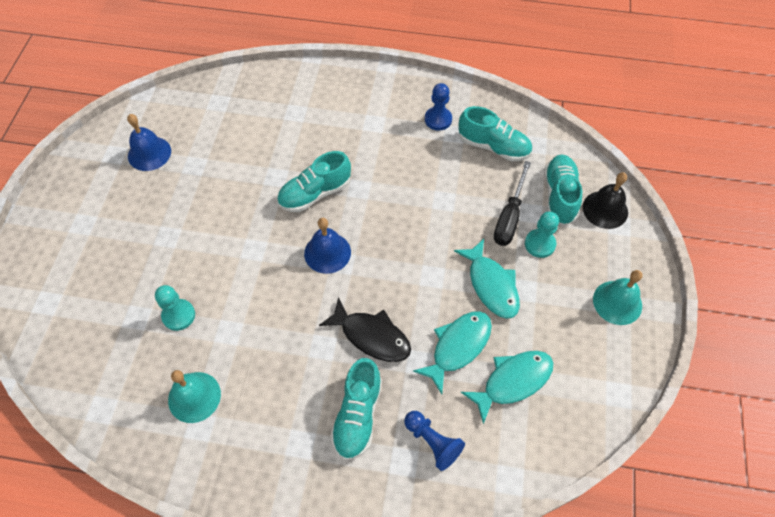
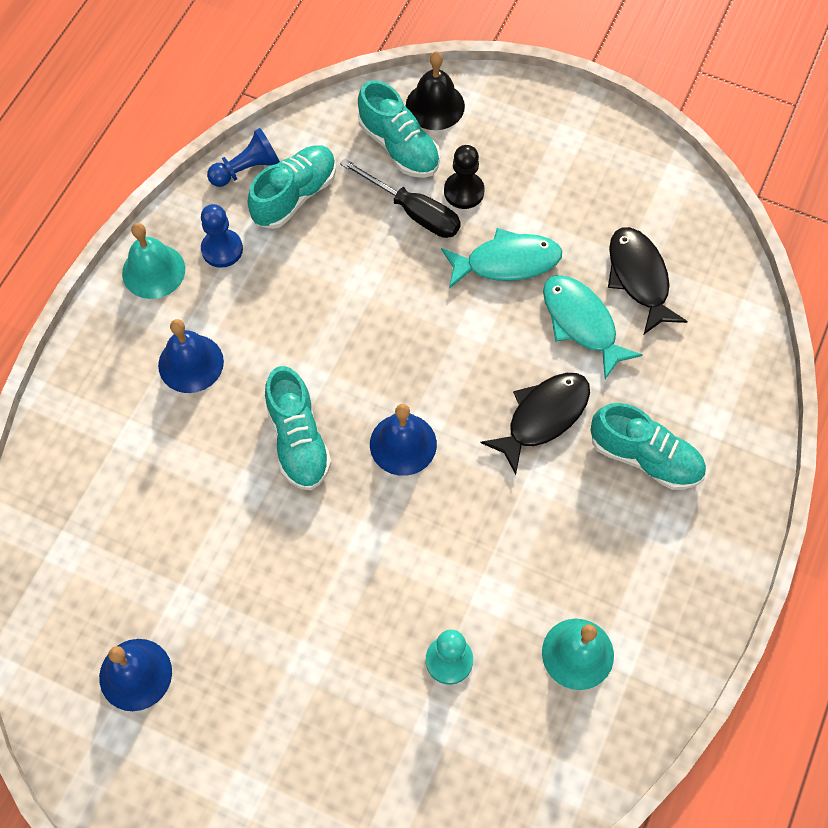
camera: 75 degrees left, 5 degrees up
(352, 125) = (191, 363): none -> blue bell
(432, 442) = (695, 383): blue pawn -> blue pawn (247, 169)
(513, 381) = (639, 278): turquoise fish -> black fish
(539, 244) = (464, 191): turquoise pawn -> black pawn
(559, 196) = (399, 147): turquoise shoe -> turquoise shoe turned 150 degrees counterclockwise
(617, 302) = (565, 139): turquoise bell -> turquoise bell (153, 271)

